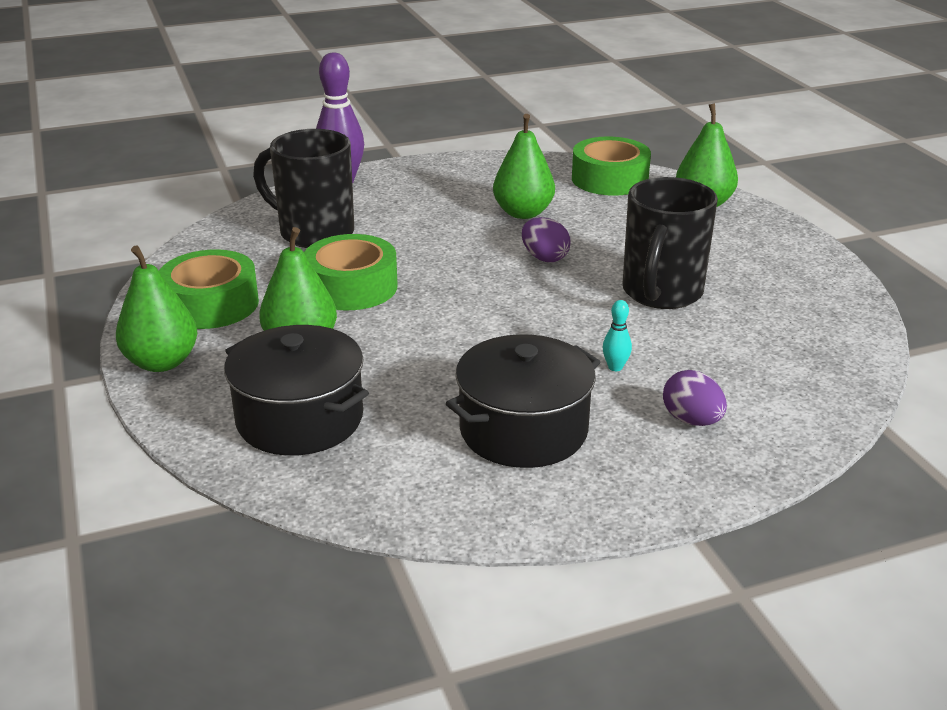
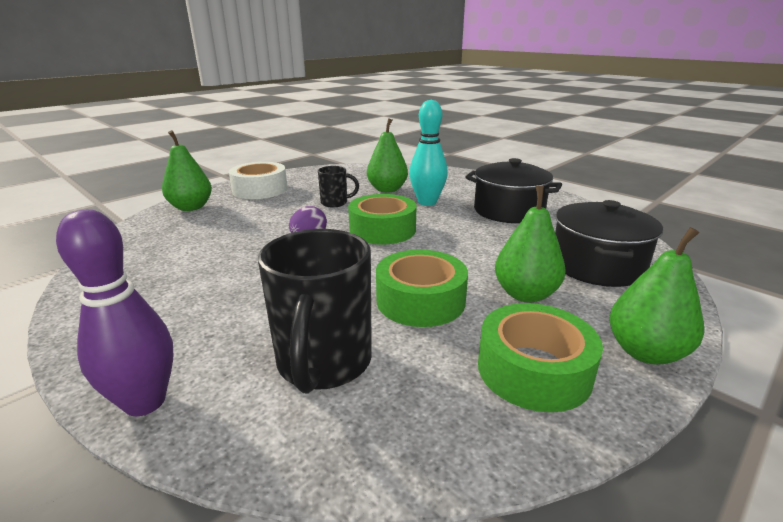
camera: 115 degrees left, 5 degrees down
(523, 213) = (226, 261): green pear -> green pear (387, 189)
(609, 179) = (141, 240): green tape -> green tape (382, 230)
(615, 367) = (427, 202): turquoise bowling pin -> turquoise bowling pin, size x2.28
(661, 293) = (335, 203): black mug -> black mug, size x0.52
(691, 420) = (452, 185): purple egg -> none
(758, 249) = (260, 189): none -> white tape

